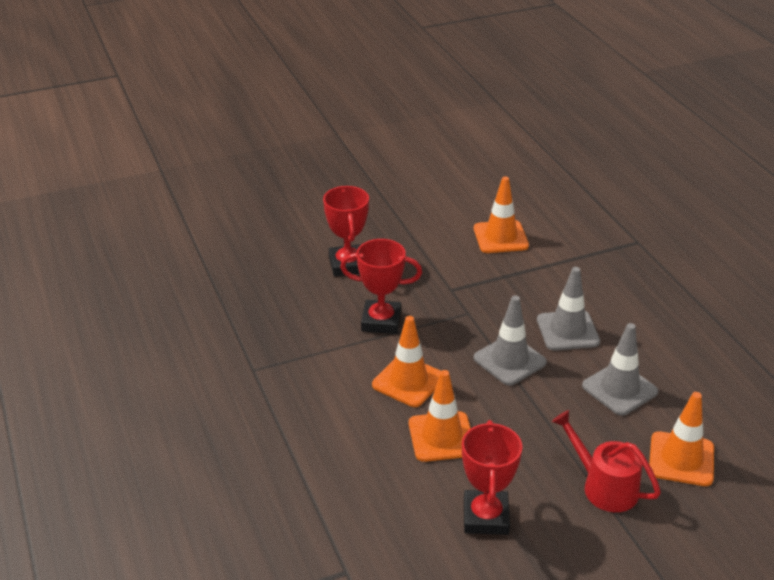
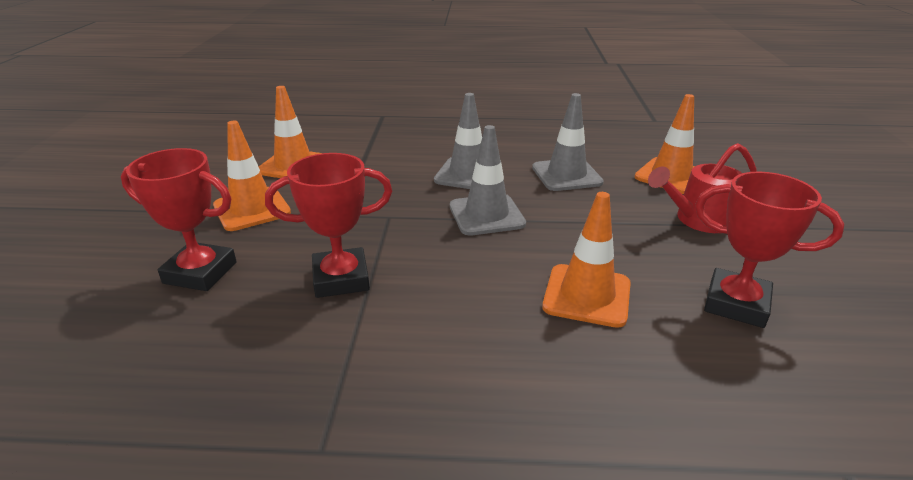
camera: 65 degrees left, 5 degrees down
(381, 321) = (341, 279): red trophy -> red trophy turned 45 degrees clockwise
(408, 381) = (471, 291): orange traffic cone -> orange traffic cone (252, 209)

